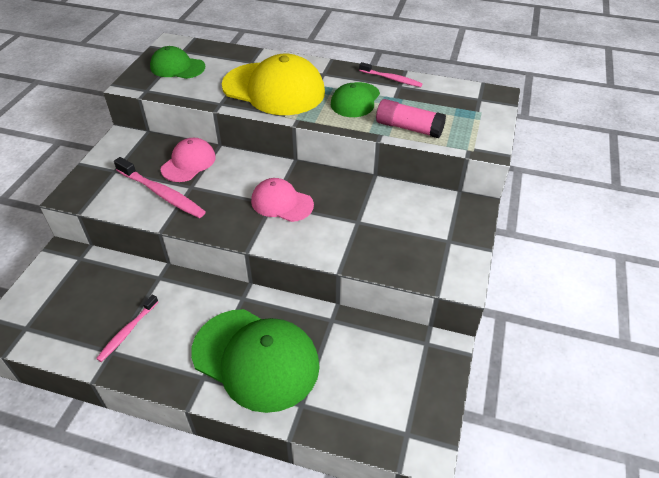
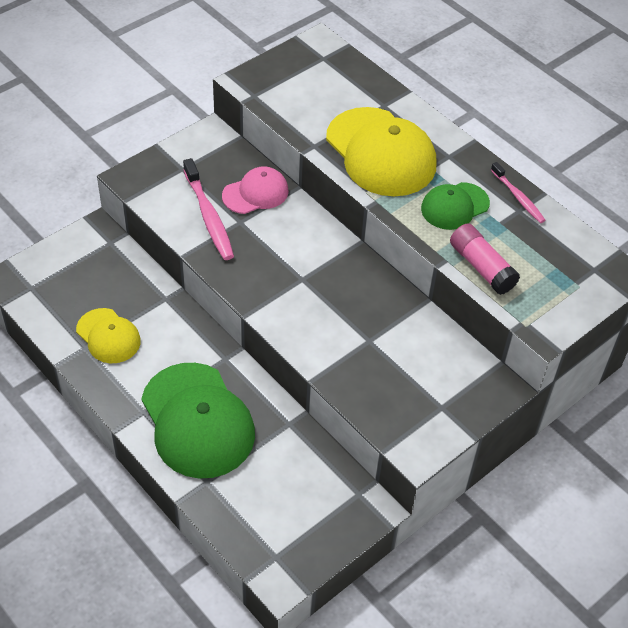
camera: 30 degrees right, 5 degrees up
(127, 332) = (108, 336): pink toothbrush -> yellow cap
(177, 67) = (303, 78): green cap -> none
(282, 203) = (312, 283): pink cap -> none

